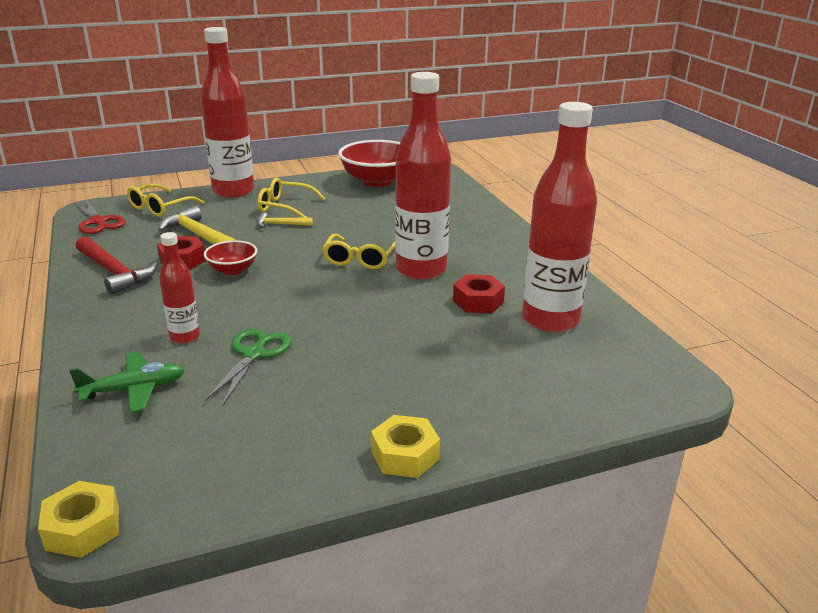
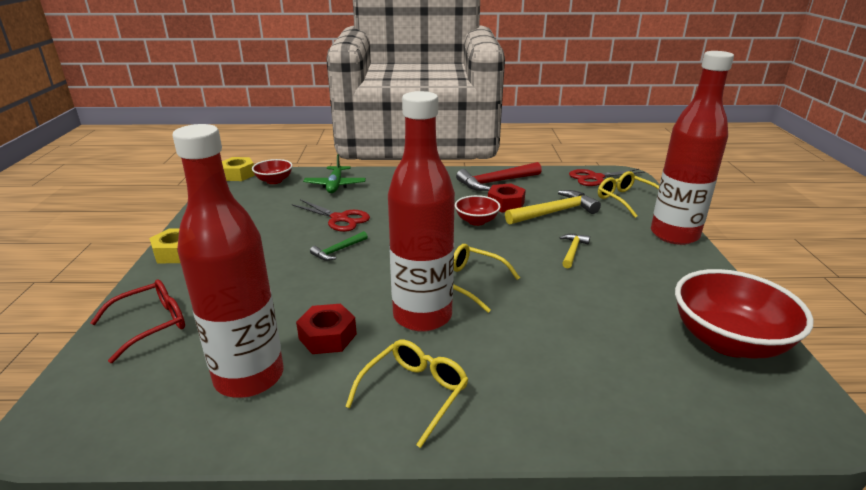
camera: 110 degrees right, 0 degrees up
(117, 463) = (274, 181): none -> red bowl
(185, 337) = (383, 200): red bottle -> none
(253, 354) = (339, 219): green scissors -> red scissors
(285, 207) = (624, 259): yellow glasses -> yellow glasses (414, 393)
(336, 334) = (338, 250): none -> green hammer
(542, 399) = (151, 324): none -> red glasses

